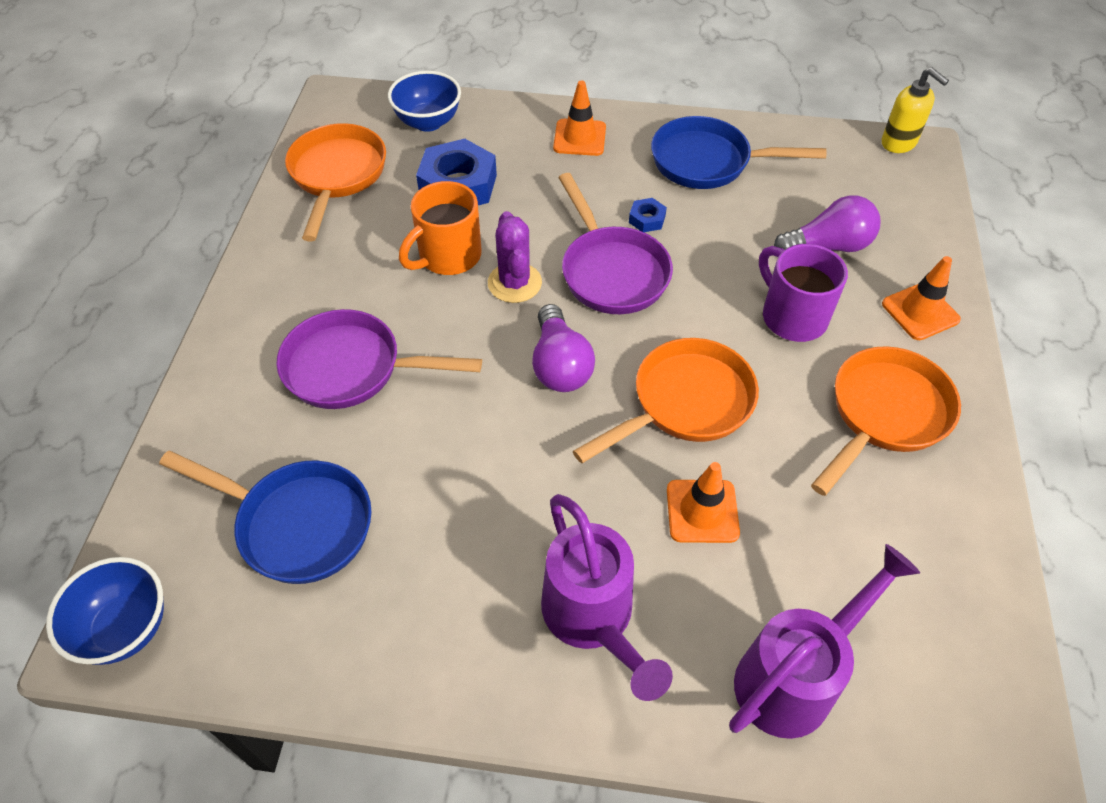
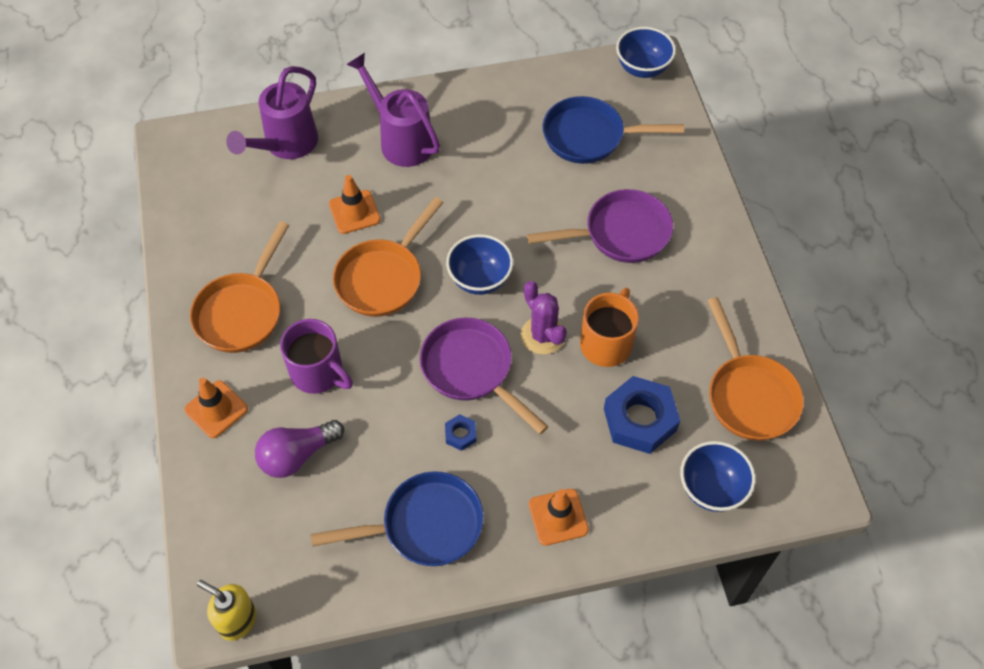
camera: 160 degrees right, 5 degrees up
(559, 365) = (480, 279): purple light bulb -> blue bowl

